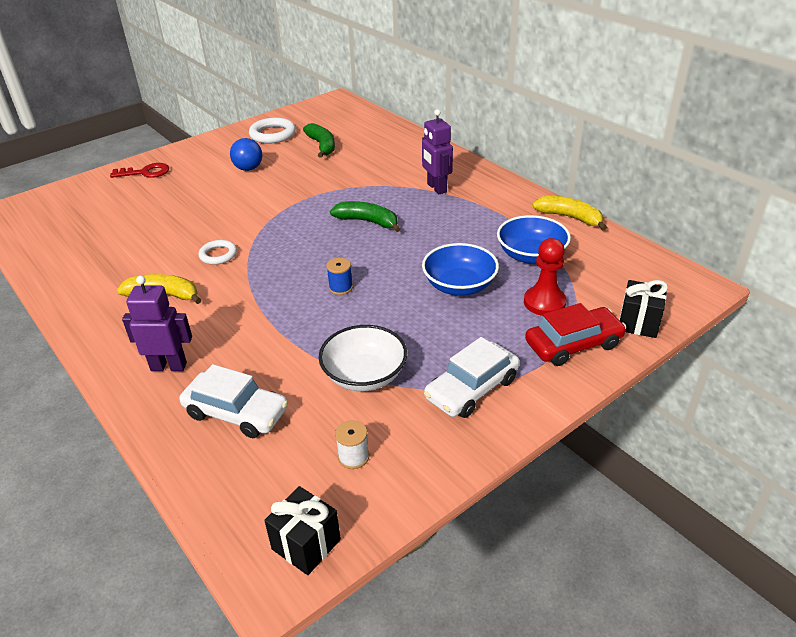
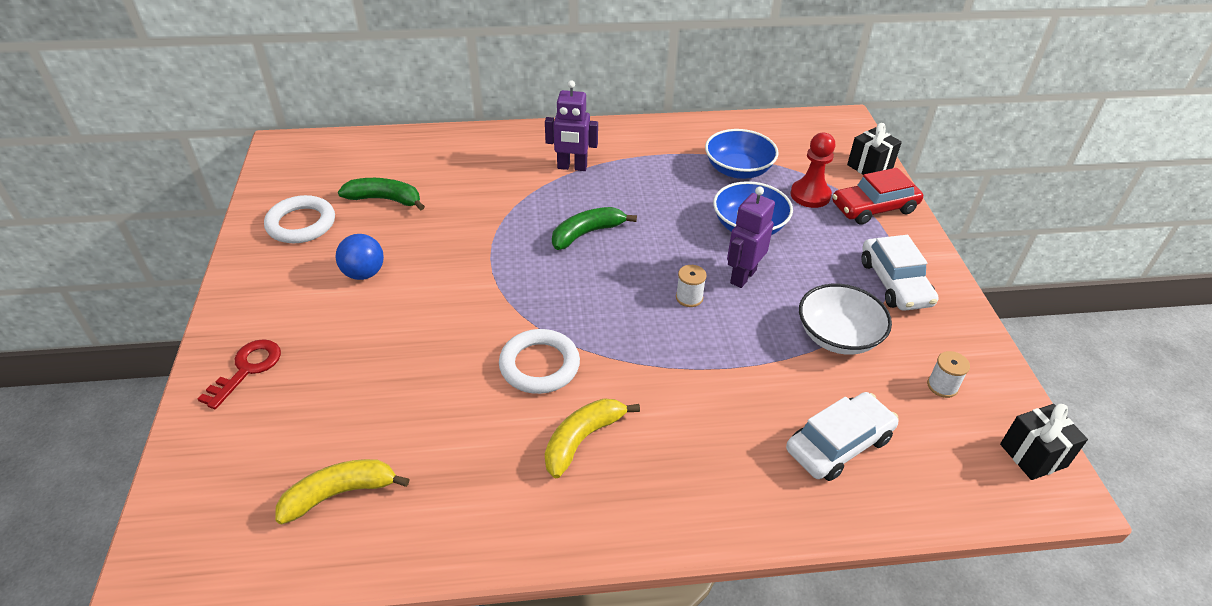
camera: 60 degrees left, 5 degrees up
(169, 366) = (727, 475): purple robot -> purple robot (742, 276)
(218, 255) = (539, 365): white ring -> white ring, size x1.59
(340, 287) = (689, 298): blue spool -> white spool
(570, 217) = (701, 125): yellow banana -> yellow banana (340, 494)
(573, 344) = (874, 208): red car -> red car turned 120 degrees counterclockwise

